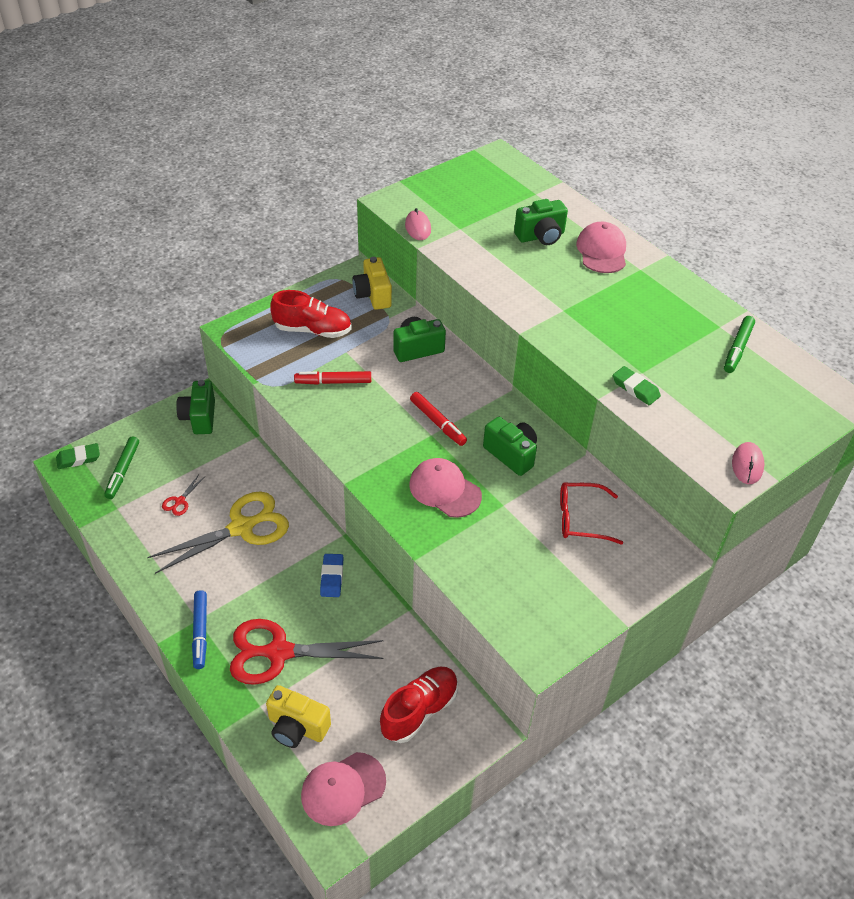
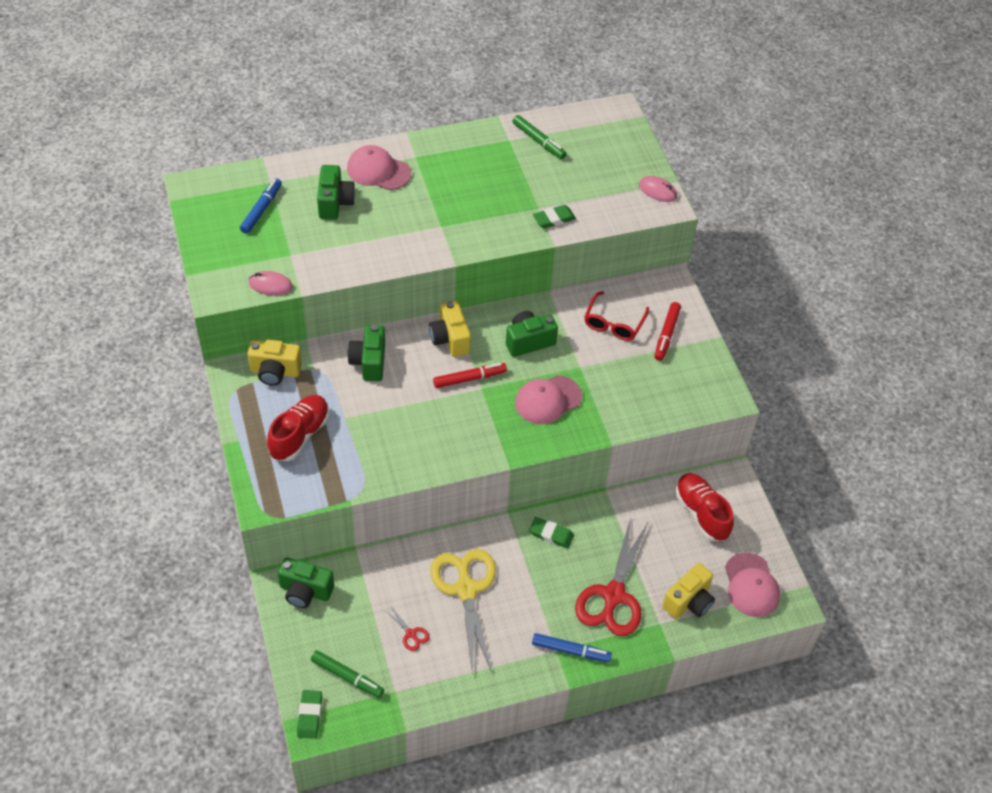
camera: 70 degrees left, 5 degrees up
(332, 577) = (551, 534): blue eraser -> green eraser
(333, 382) = (381, 439): red marker -> red marker (666, 334)
(478, 395) = (450, 339): none -> yellow camera
(500, 198) = (261, 210): none -> blue marker

